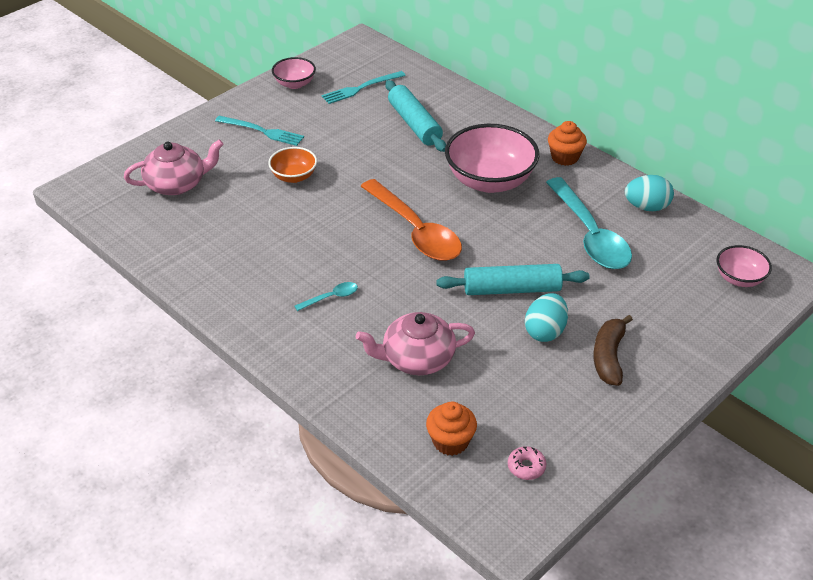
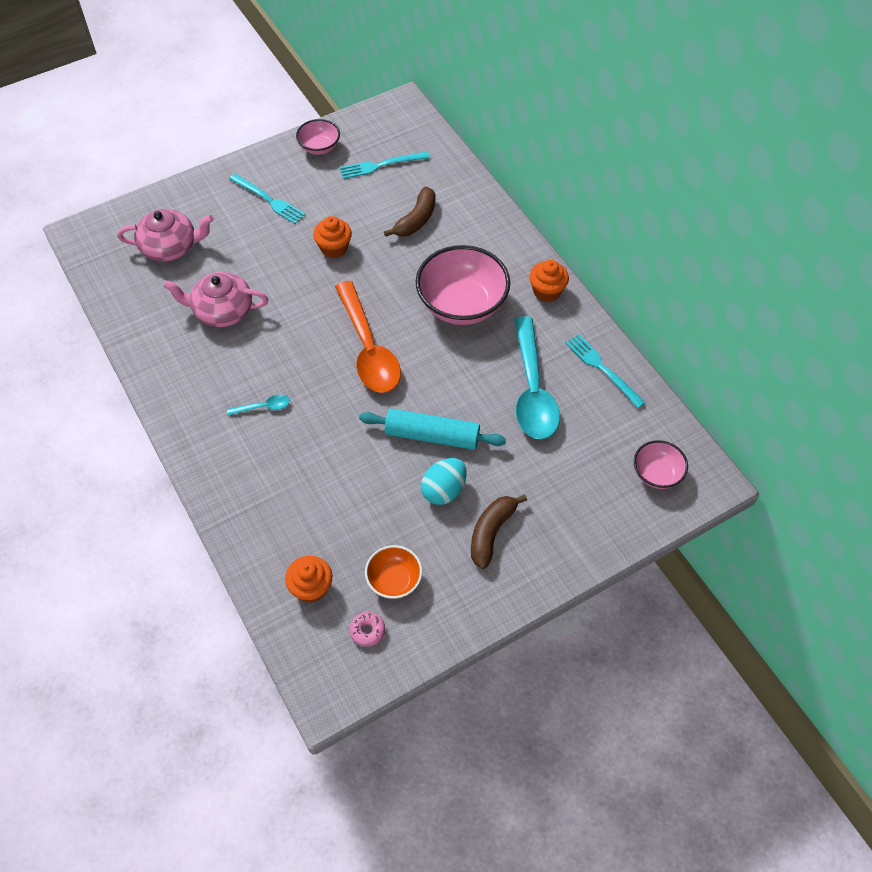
camera: 15 degrees right, 15 degrees up
(294, 176) = (279, 260): orange bowl -> orange bowl (394, 580)
(344, 158) = (334, 248): none -> orange cupcake
(414, 124) = (416, 220): turquoise rolling pin -> brown banana
(417, 359) = (315, 492): pink teapot -> pink teapot (222, 311)
(646, 207) = (602, 369): turquoise egg -> turquoise fork

